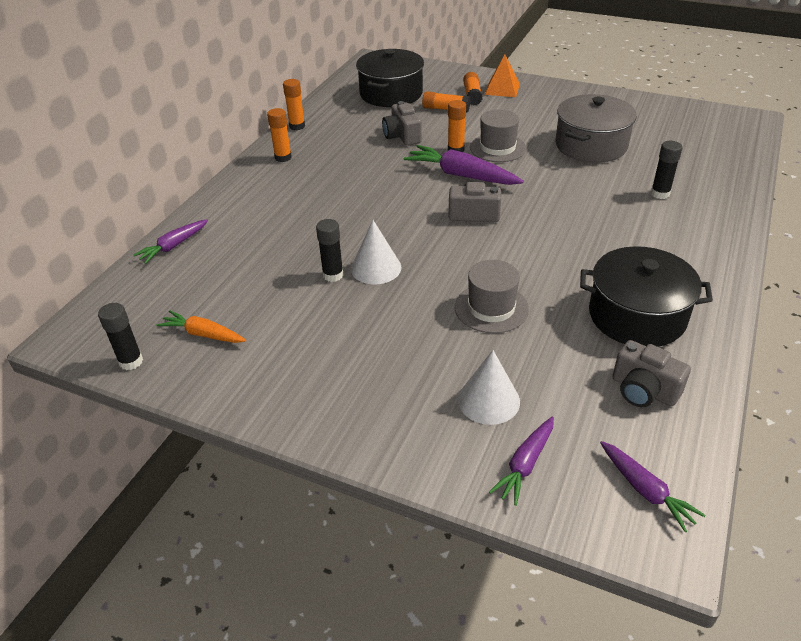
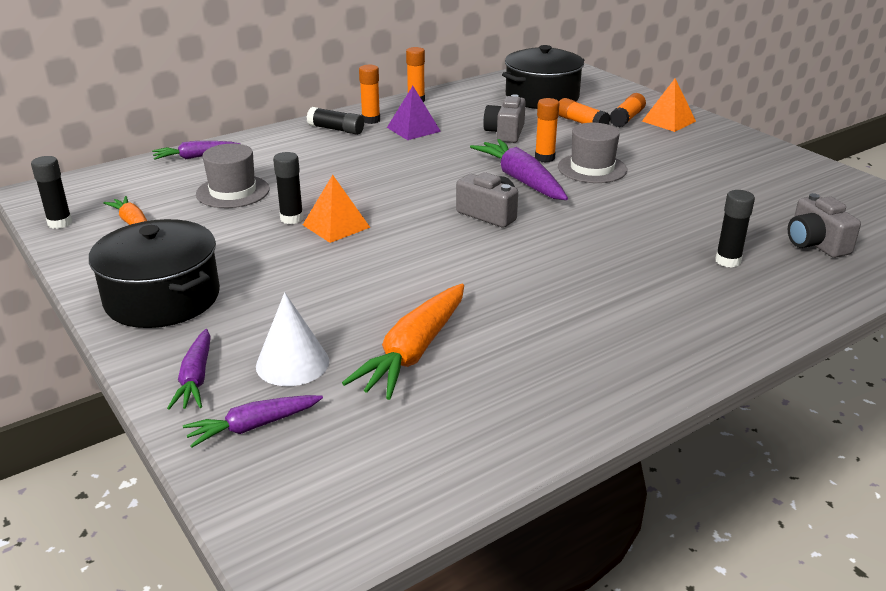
camera: 30 degrees right, 10 degrees down
(265, 176) = (336, 129): none -> black glue stick
(328, 155) = (413, 129): none -> purple pyramid
(376, 268) = (336, 226): white cone -> orange pyramid
(491, 308) = (398, 294): grey hat -> grey hat (233, 192)
(557, 351) = (414, 352): none -> orange carrot
(591, 145) = (704, 195): grey pot -> none
(637, 315) = (542, 356): black pot -> black pot (162, 298)
(643, 390) = (456, 420): grey camera -> grey camera (815, 244)
(645, 490) = (336, 501): purple carrot -> purple carrot (196, 378)

